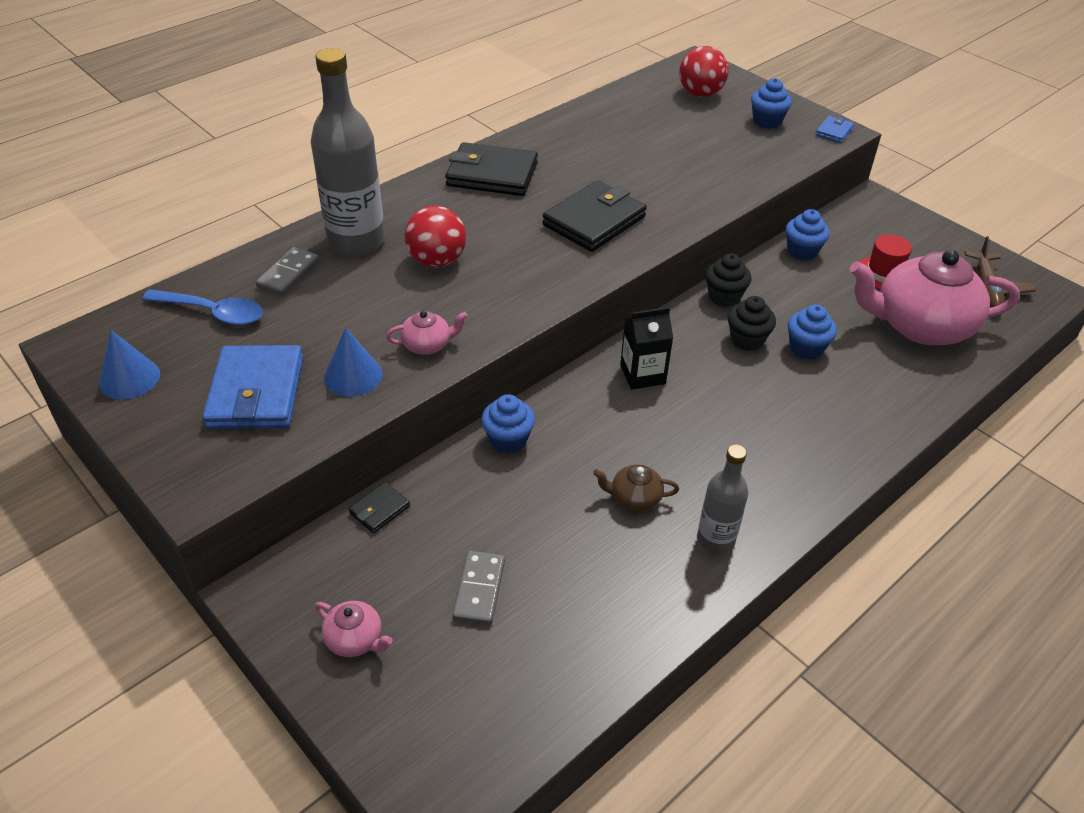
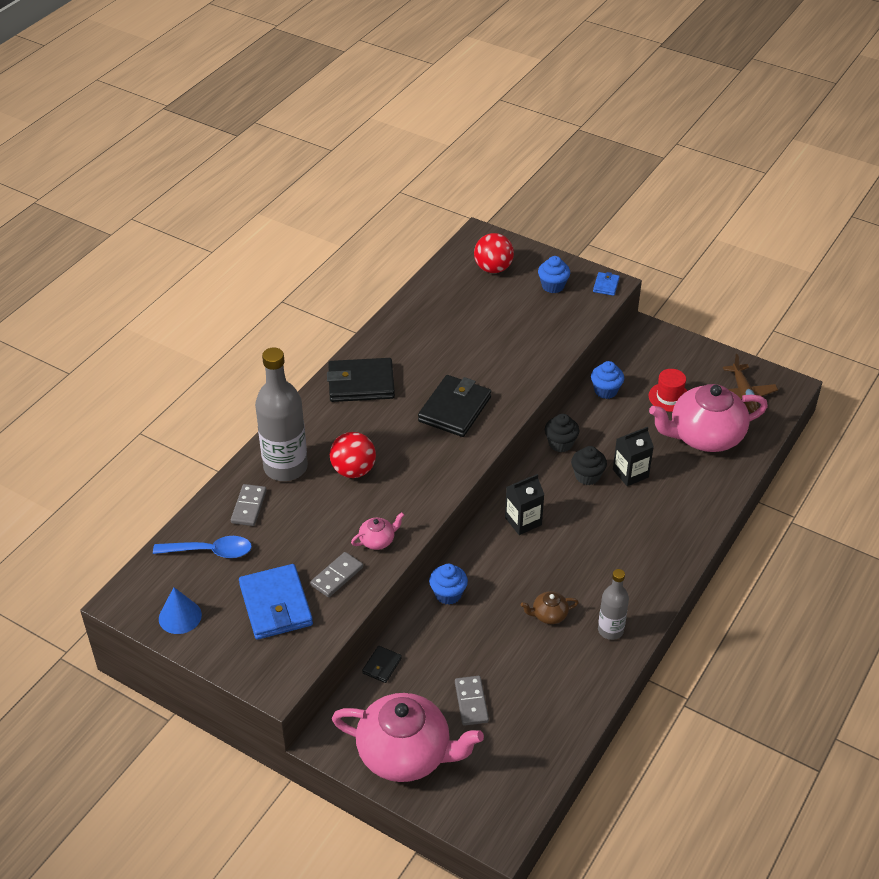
camera: 15 degrees left, 0 degrees up
(353, 376) = (337, 576): blue cone -> grey domino
(355, 639) = (406, 754): pink teapot -> pink teapot, size x2.38
(806, 348) = (630, 473): blue cupcake -> black carton

